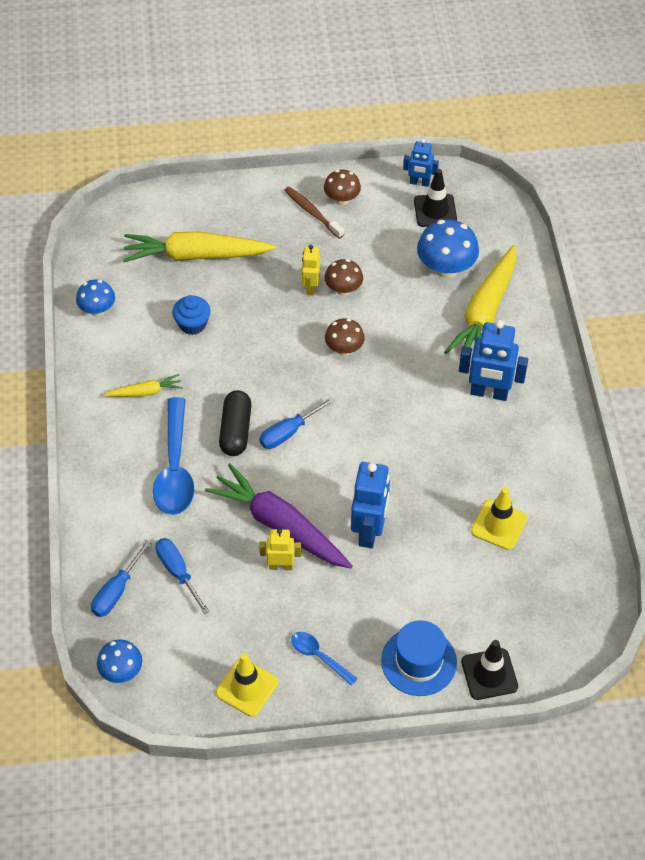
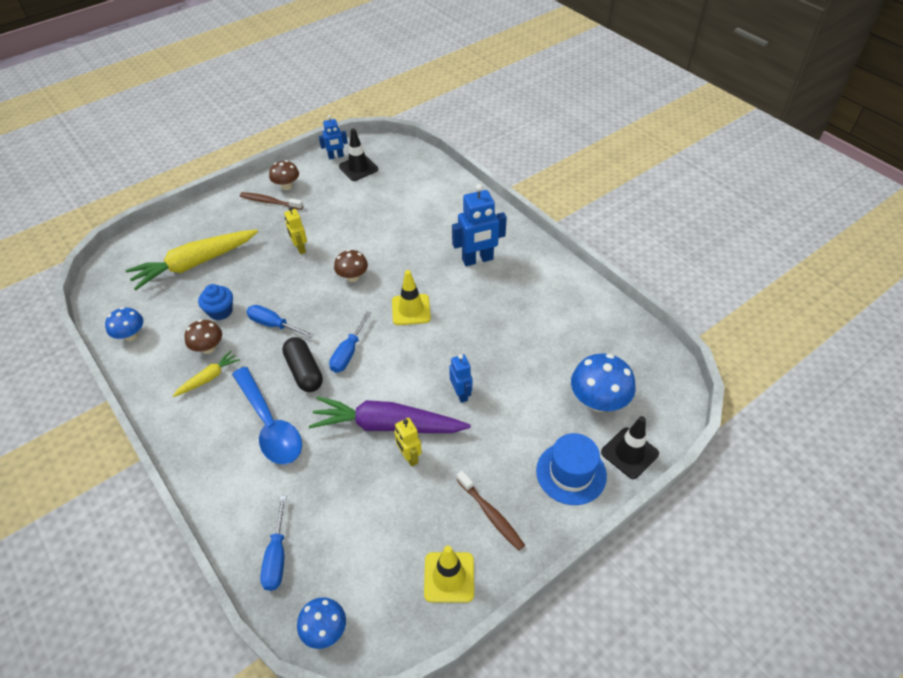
camera: 30 degrees left, 5 degrees down
(178, 572) = (324, 509): blue screwdriver -> blue screwdriver (274, 325)
(281, 566) = (409, 457): yellow robot -> yellow robot turned 90 degrees counterclockwise
(319, 656) = (491, 514): blue spoon -> brown toothbrush
(343, 289) = (326, 239): brown mushroom -> brown mushroom (208, 348)
(369, 531) = (461, 394): blue robot -> blue robot, size x0.58
(446, 268) = (390, 198): blue mushroom -> blue mushroom (598, 401)
(484, 313) = (437, 213): yellow carrot -> none
(499, 525) = (551, 342): yellow traffic cone -> yellow traffic cone (411, 310)

